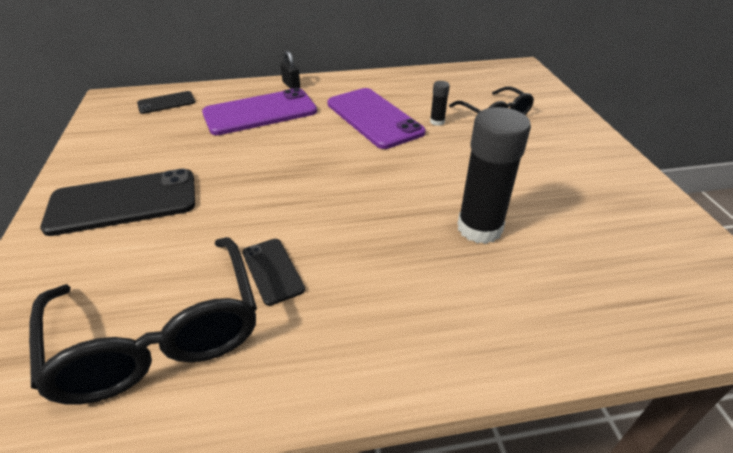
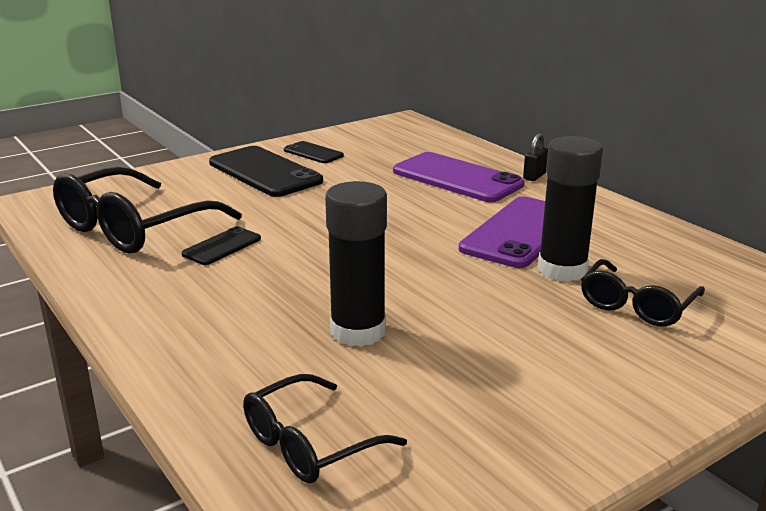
camera: 65 degrees right, 15 degrees down
(166, 103) = (423, 139): black phone -> black phone (313, 153)
(437, 122) = (562, 270): black glue stick -> black glue stick, size x2.26
(628, 292) = (311, 443): none -> black glasses

